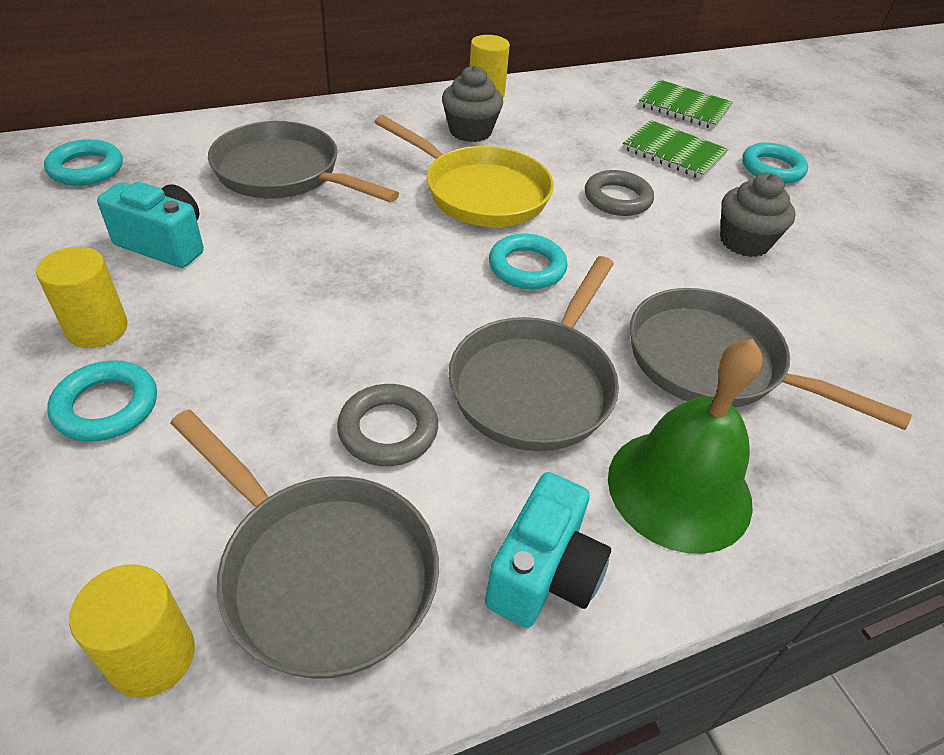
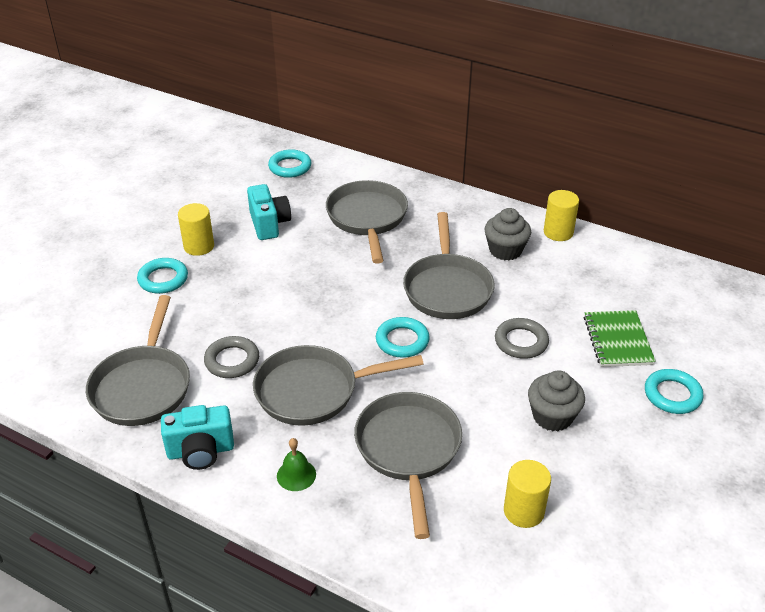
camera: 55 degrees right, 5 degrees down
(152, 656) = (73, 368): yellow cylinder -> yellow cylinder (523, 511)
(480, 193) = (447, 288): yellow pan -> grey pan
(679, 489) = (296, 475): green bell -> green bell, size x0.46
(684, 107) = (692, 318): green notebook -> none

